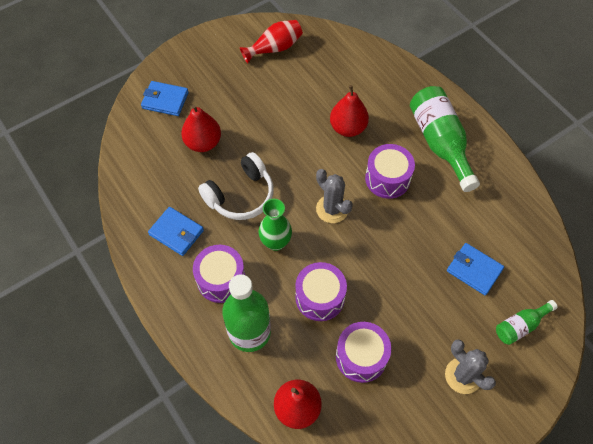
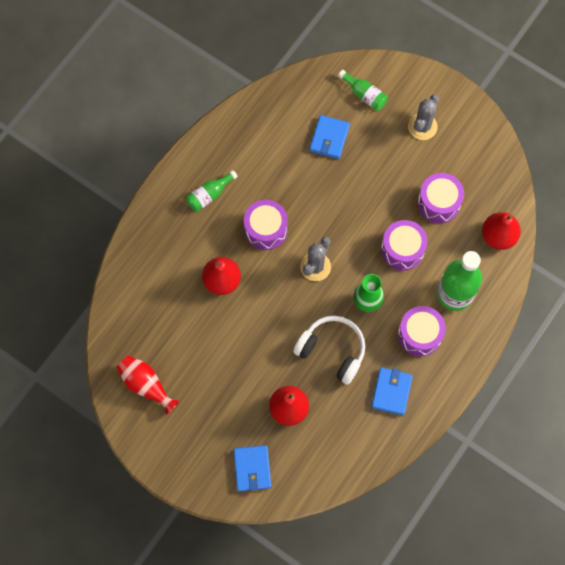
camera: 110 degrees left, 10 degrees up
(440, 143) = (209, 195): green bottle -> green bottle, size x0.52

